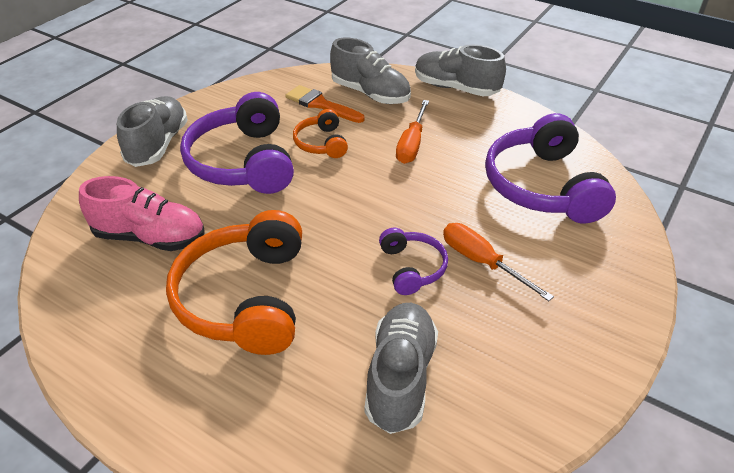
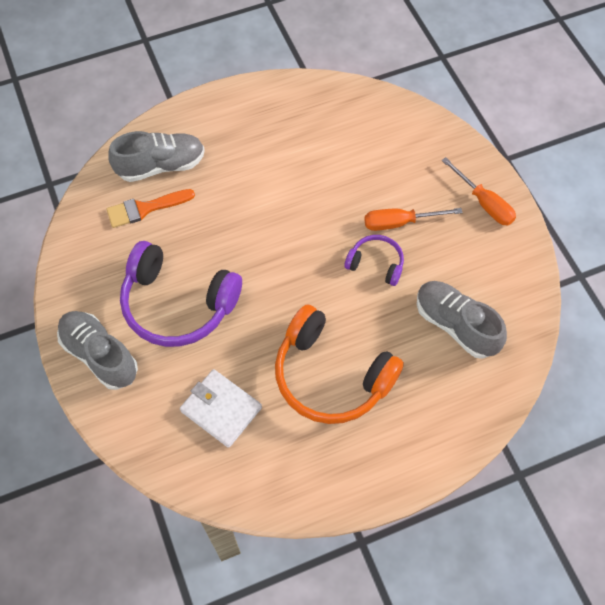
camera: 55 degrees left, 20 degrees up
(150, 237) = (221, 409): pink shoe -> white wallet
(321, 143) = (199, 238): orange headphones -> none
(412, 144) = (251, 181): orange screwdriver -> orange screwdriver (484, 203)
(455, 88) = (205, 106): grey shoe -> none
(542, 186) = (359, 138): purple headphones -> none

